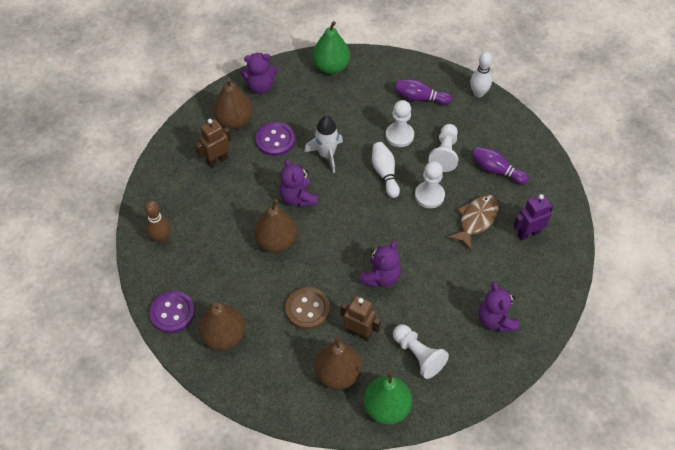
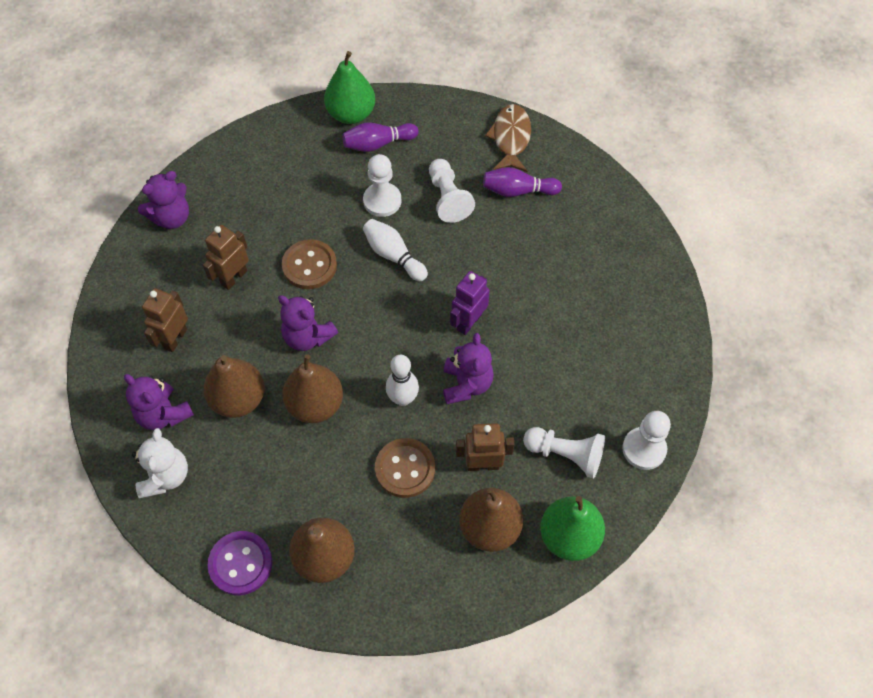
camera: 30 degrees left, 5 degrees up
(161, 238) = (165, 476): brown bowling pin -> white teddy bear
(234, 121) = (166, 277): brown pear -> brown pear (238, 399)
(275, 140) = (233, 277): purple button -> brown robot
(327, 155) = (309, 266): white rocket -> brown button
(331, 67) = (246, 153): green pear -> green pear (351, 114)
(429, 195) = (461, 257): white pawn -> white pawn (644, 449)
(476, 220) = (531, 261): brown fish -> brown fish (510, 138)
(478, 93) = (442, 107): white bowling pin -> white bowling pin (403, 398)
(495, 320) = (623, 367): purple teddy bear -> purple teddy bear (163, 414)
(528, 233) = (597, 248): purple robot -> purple robot (468, 322)

